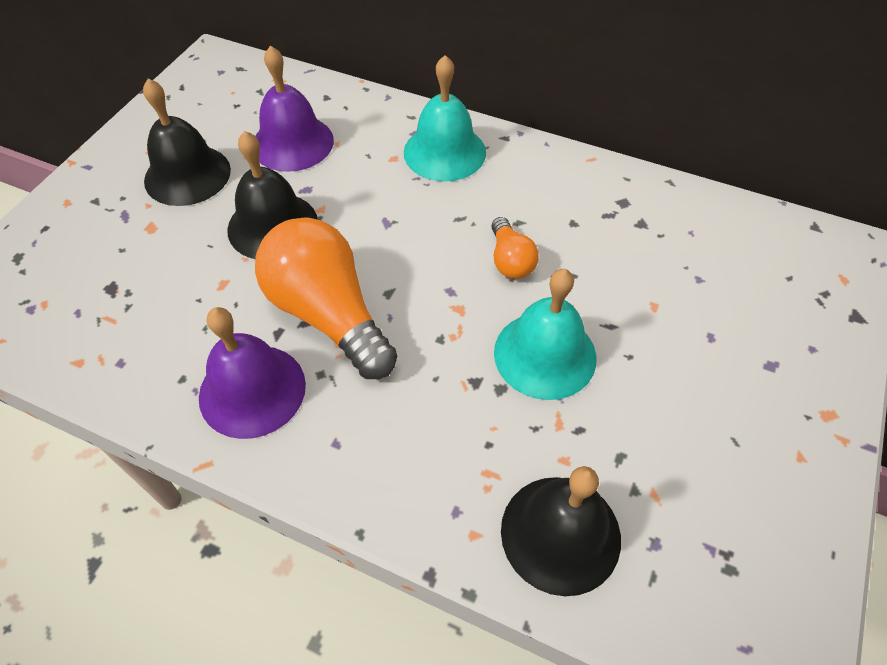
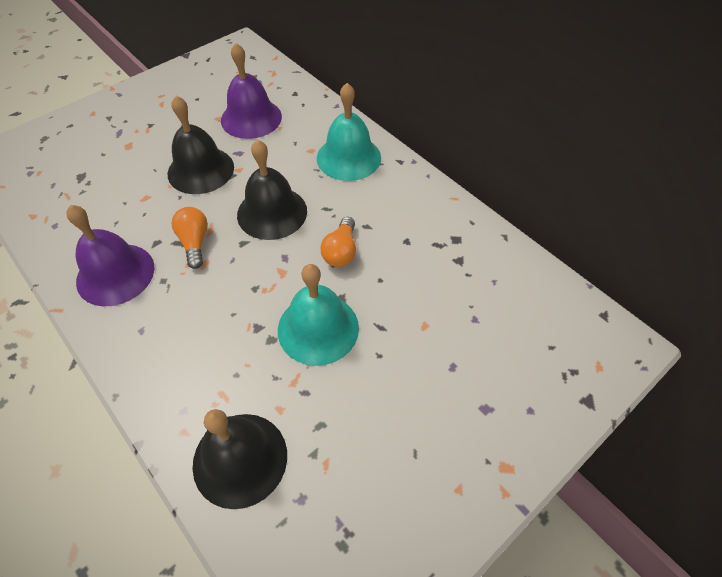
camera: 25 degrees right, 0 degrees up
(187, 175) = (172, 118): black bell -> black bell (272, 212)
(328, 314) = (194, 243): orange light bulb -> orange light bulb, size x0.48

